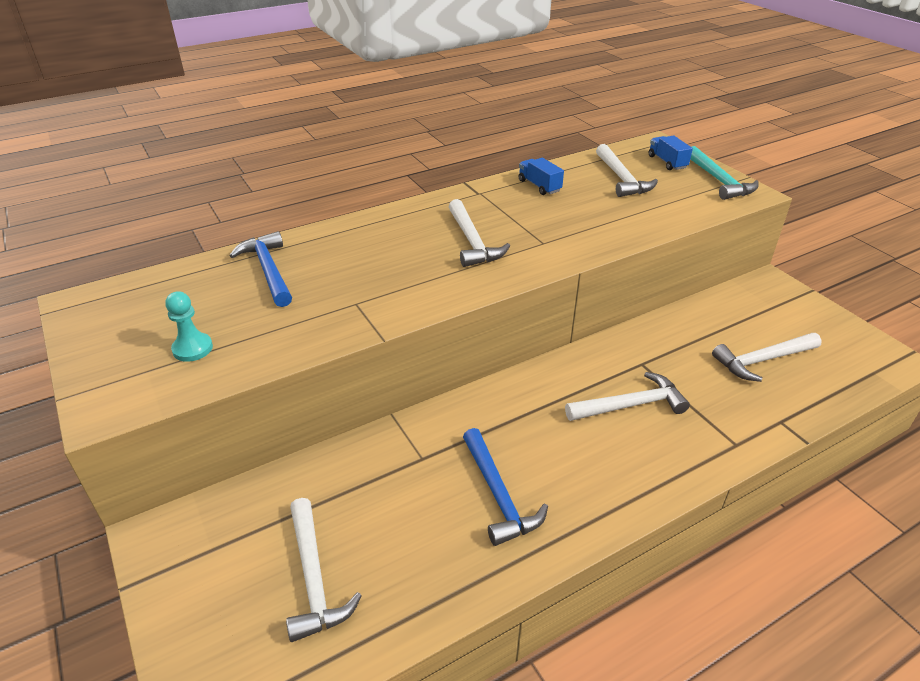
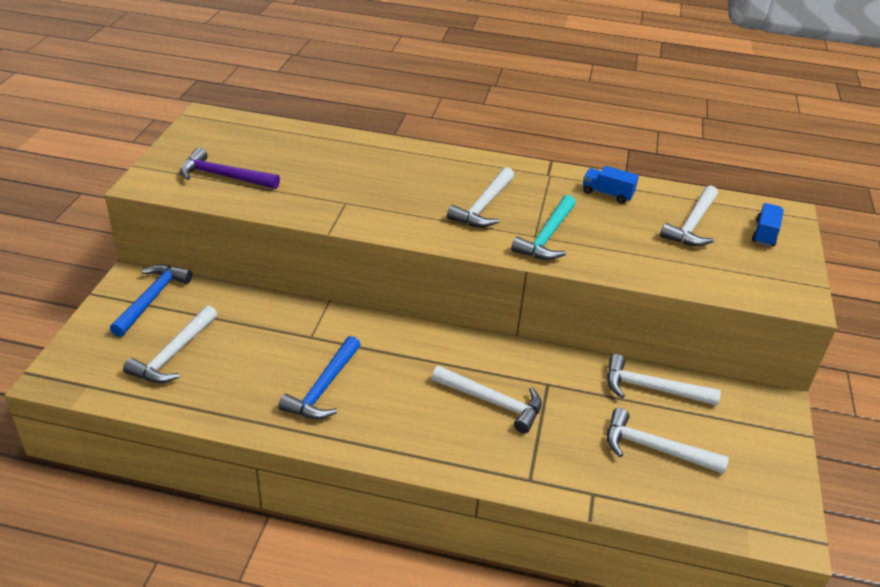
camera: 40 degrees right, 0 degrees up
(192, 348) = (224, 176): turquoise pawn -> purple hammer
(269, 270) = (326, 153): blue hammer -> blue hammer (152, 299)
(539, 186) = (607, 194): blue truck -> blue truck turned 75 degrees counterclockwise
(700, 320) = (652, 388): none -> white hammer
(719, 181) = (786, 274): turquoise hammer -> turquoise hammer (546, 237)

